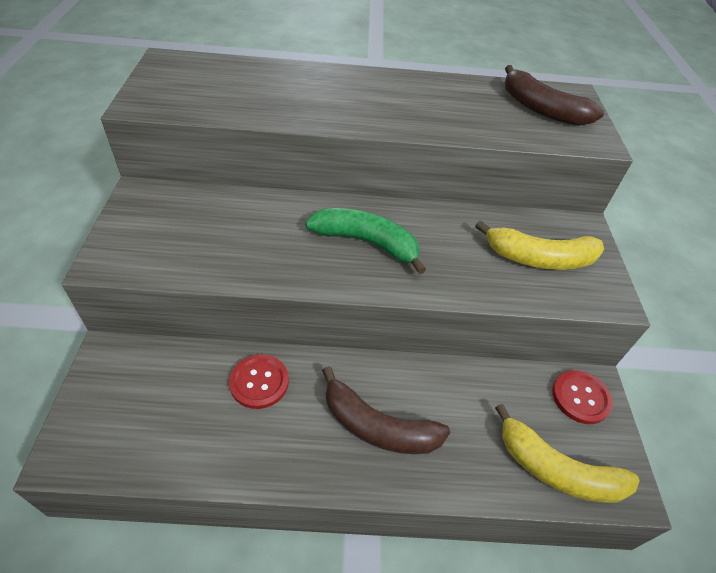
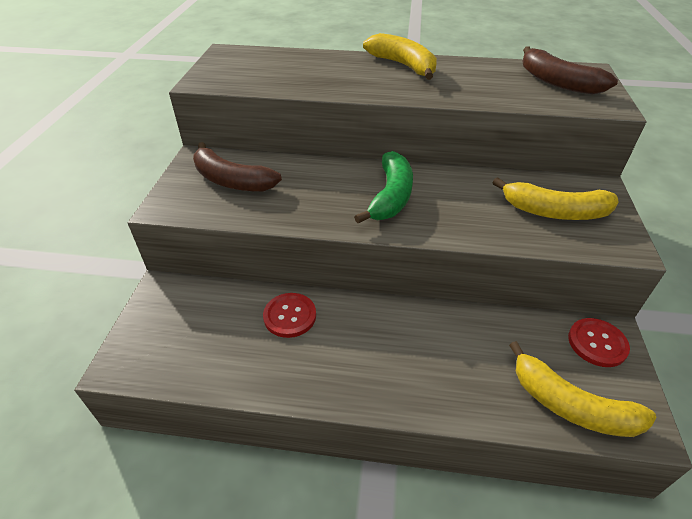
camera: 10 degrees right, 5 degrees down
(366, 243) = (391, 196): green banana -> green banana turned 75 degrees clockwise
(375, 84) = (403, 65): none -> yellow banana
(377, 426) = (395, 358): brown banana -> brown banana (231, 180)

